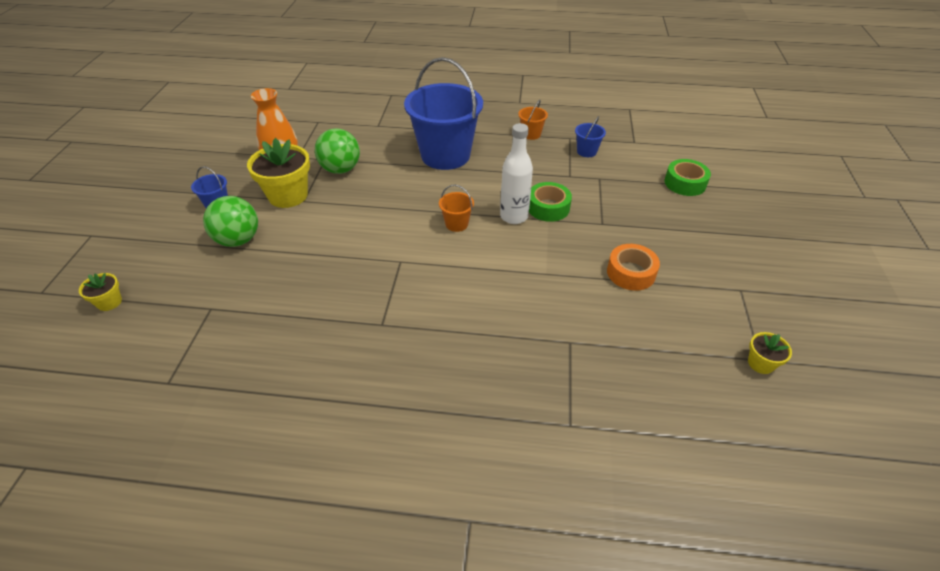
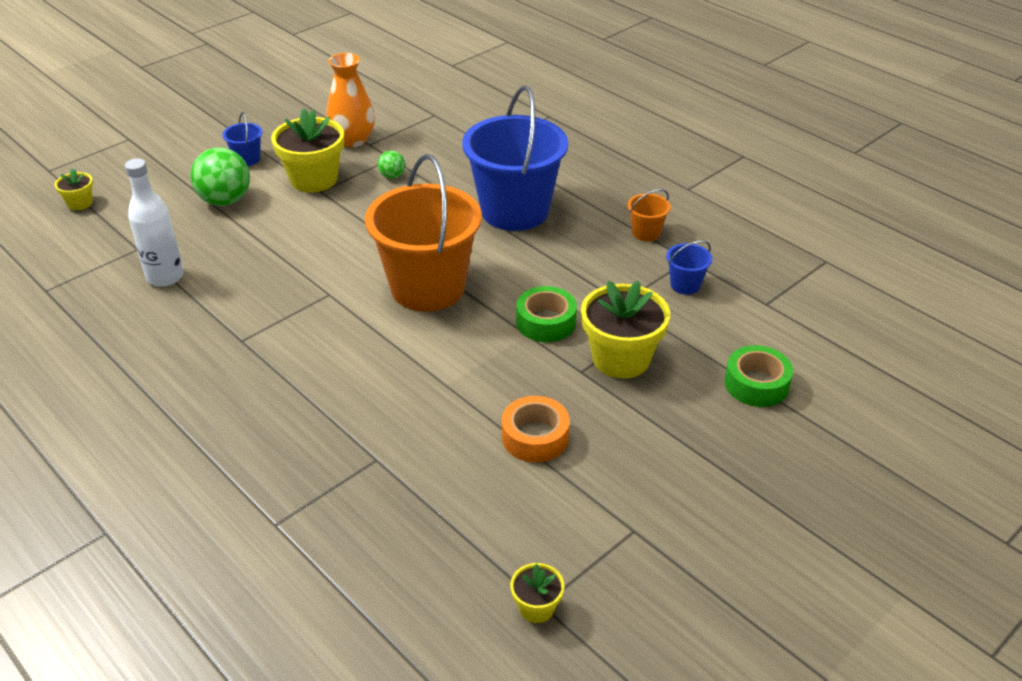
camera: 40 degrees right, 5 degrees down
(340, 169) = (392, 176): green ball -> green ball, size x0.50
(456, 224) = (428, 288): orange bucket -> orange bucket, size x2.46
(514, 216) = (495, 311): white bottle -> white bottle (165, 277)
(611, 206) = (621, 359): none -> yellow flower pot

